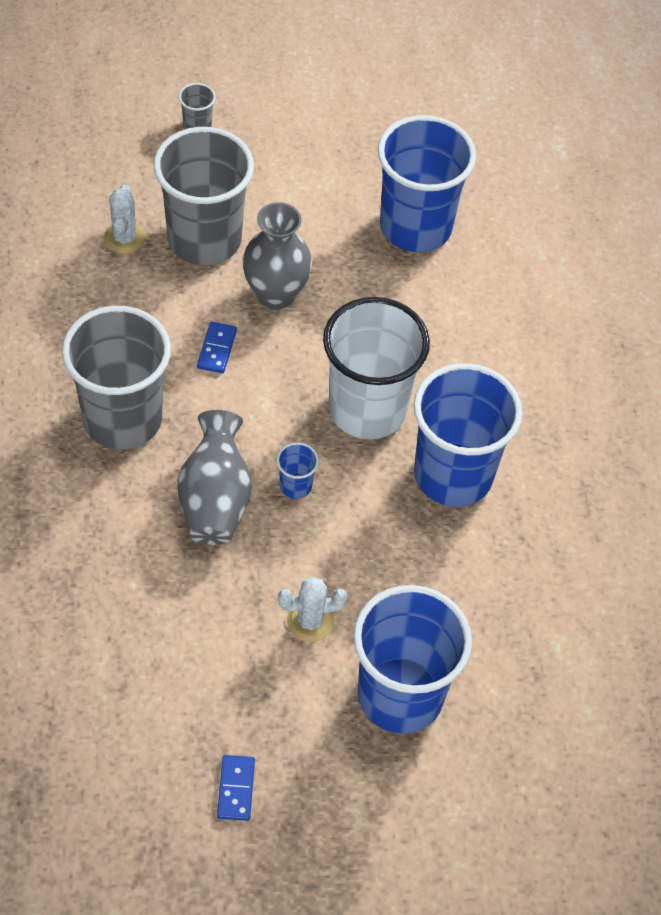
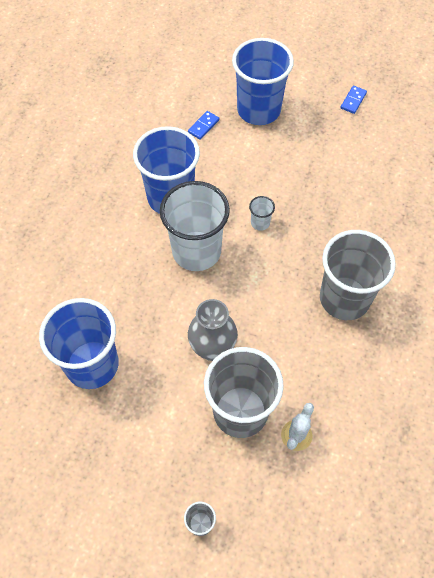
camera: 150 degrees left, 5 degrees up
(215, 500) = (308, 231): grey vase -> none
(217, 349) = (268, 323): blue domino -> blue domino (203, 126)
(295, 486) = (260, 223): blue cup -> white cup
(310, 621) = (286, 155): white cactus -> none

